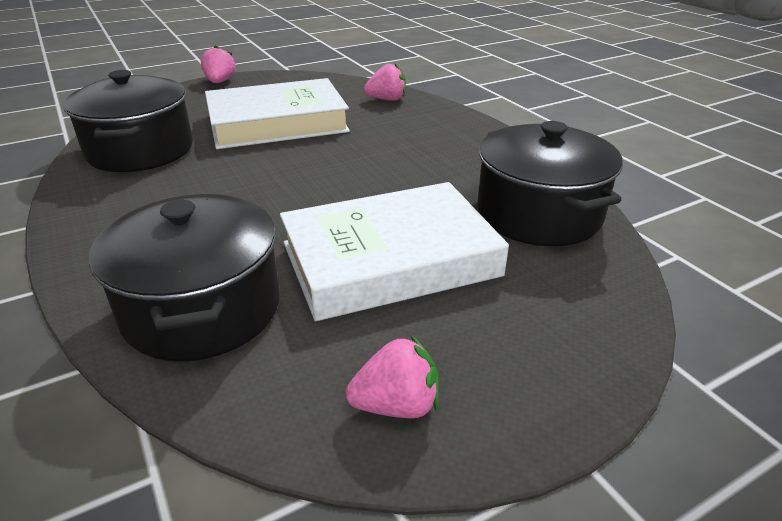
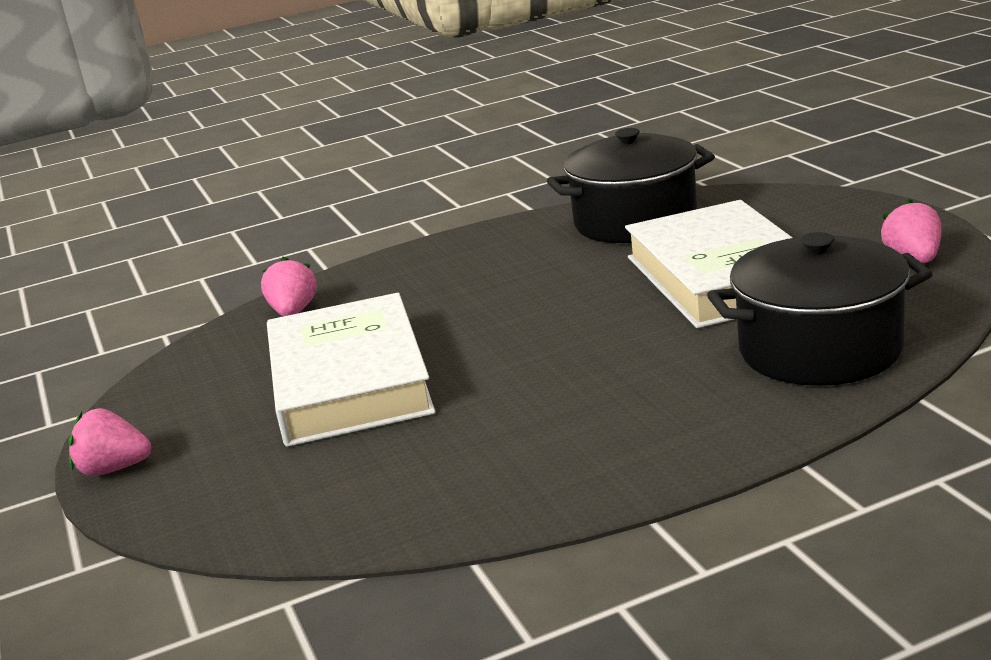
camera: 80 degrees left, 10 degrees down
(140, 150) = (421, 479): black pot -> none

